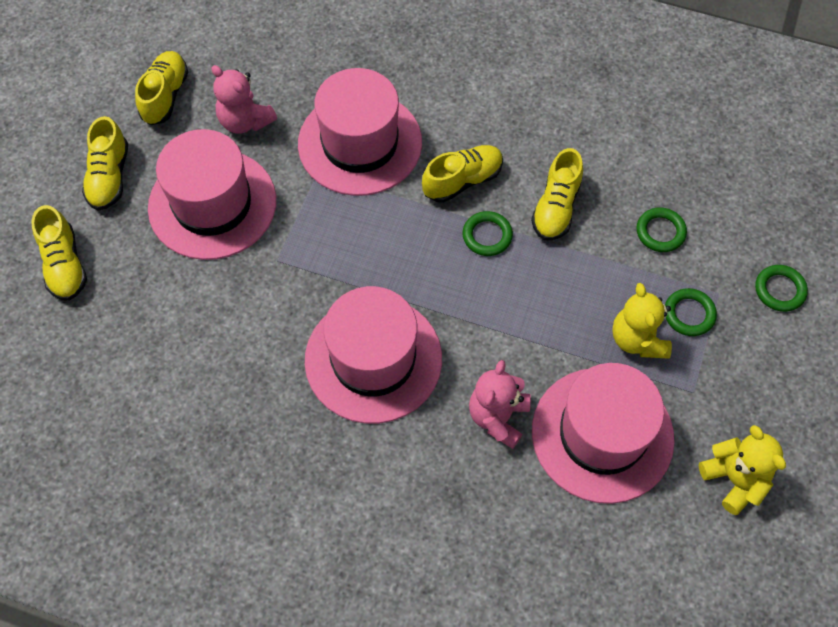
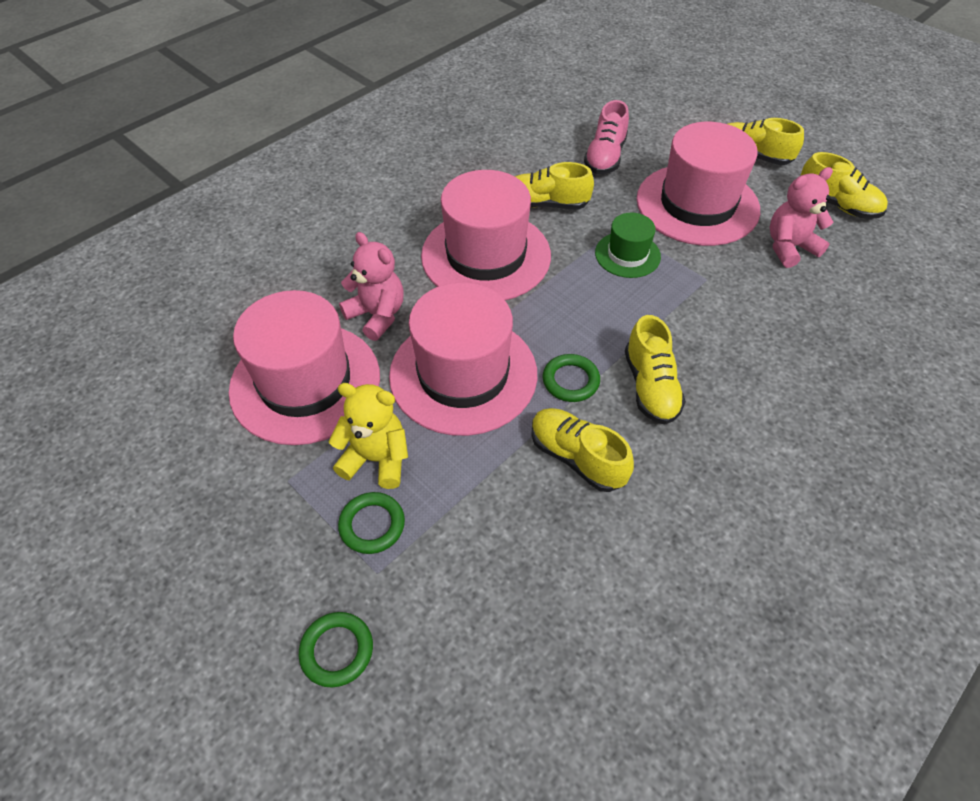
camera: 115 degrees right, 10 degrees down
(64, 265) = (671, 119): yellow shoe -> yellow shoe (545, 204)
(164, 308) = (605, 157): none -> pink shoe
(314, 241) = (627, 255): none -> green hat
(360, 143) = (732, 320): pink hat -> pink hat (463, 374)
(660, 232) = (491, 552): green ring -> none
(734, 479) = (180, 469): yellow teddy bear -> none

